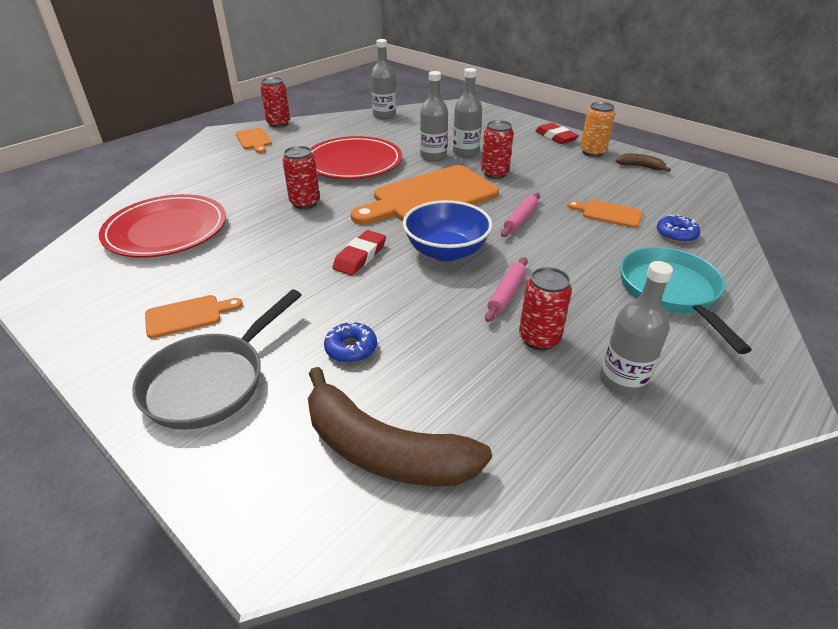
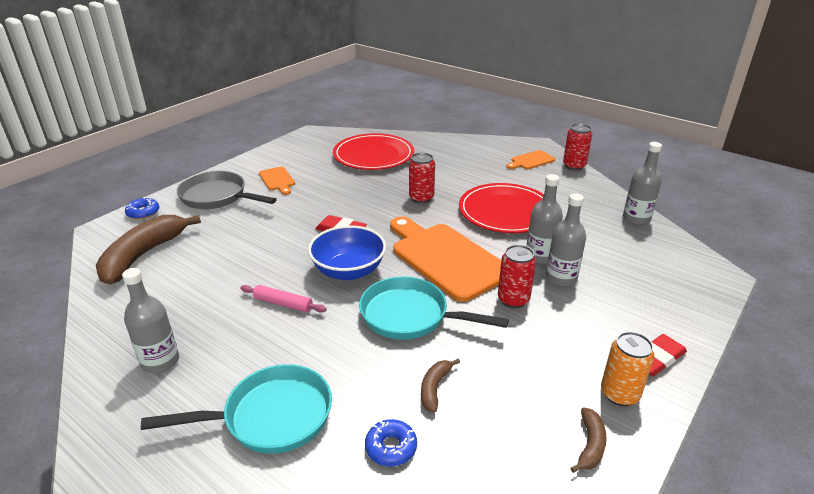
camera: 85 degrees right, 5 degrees down
(351, 348) = (233, 237): blue donut -> blue donut (143, 213)
(520, 219) = (410, 316): pink rolling pin -> turquoise pan
(539, 338) = (222, 319): red can -> none
(608, 213) = (434, 388): orange cutting board -> brown banana

